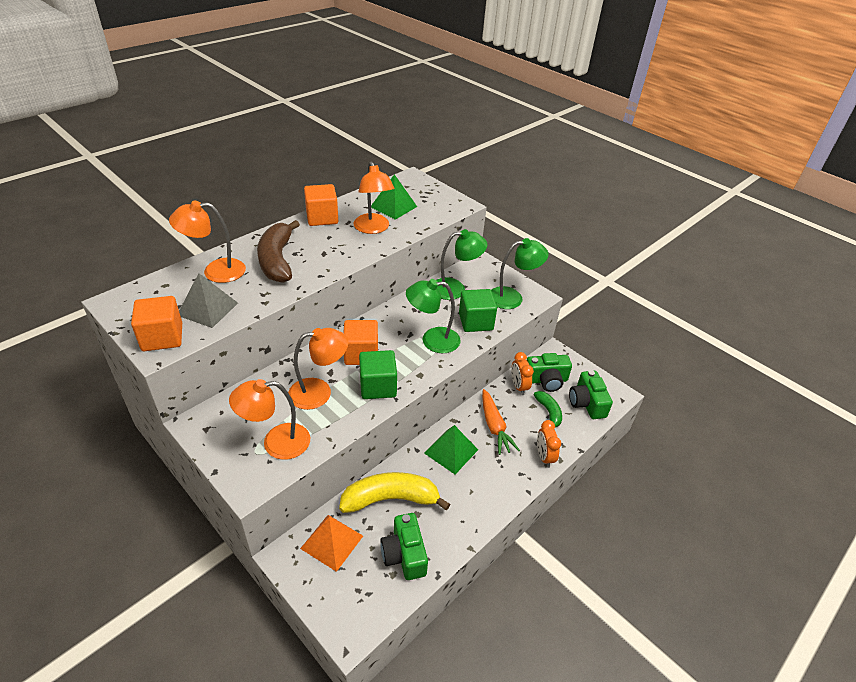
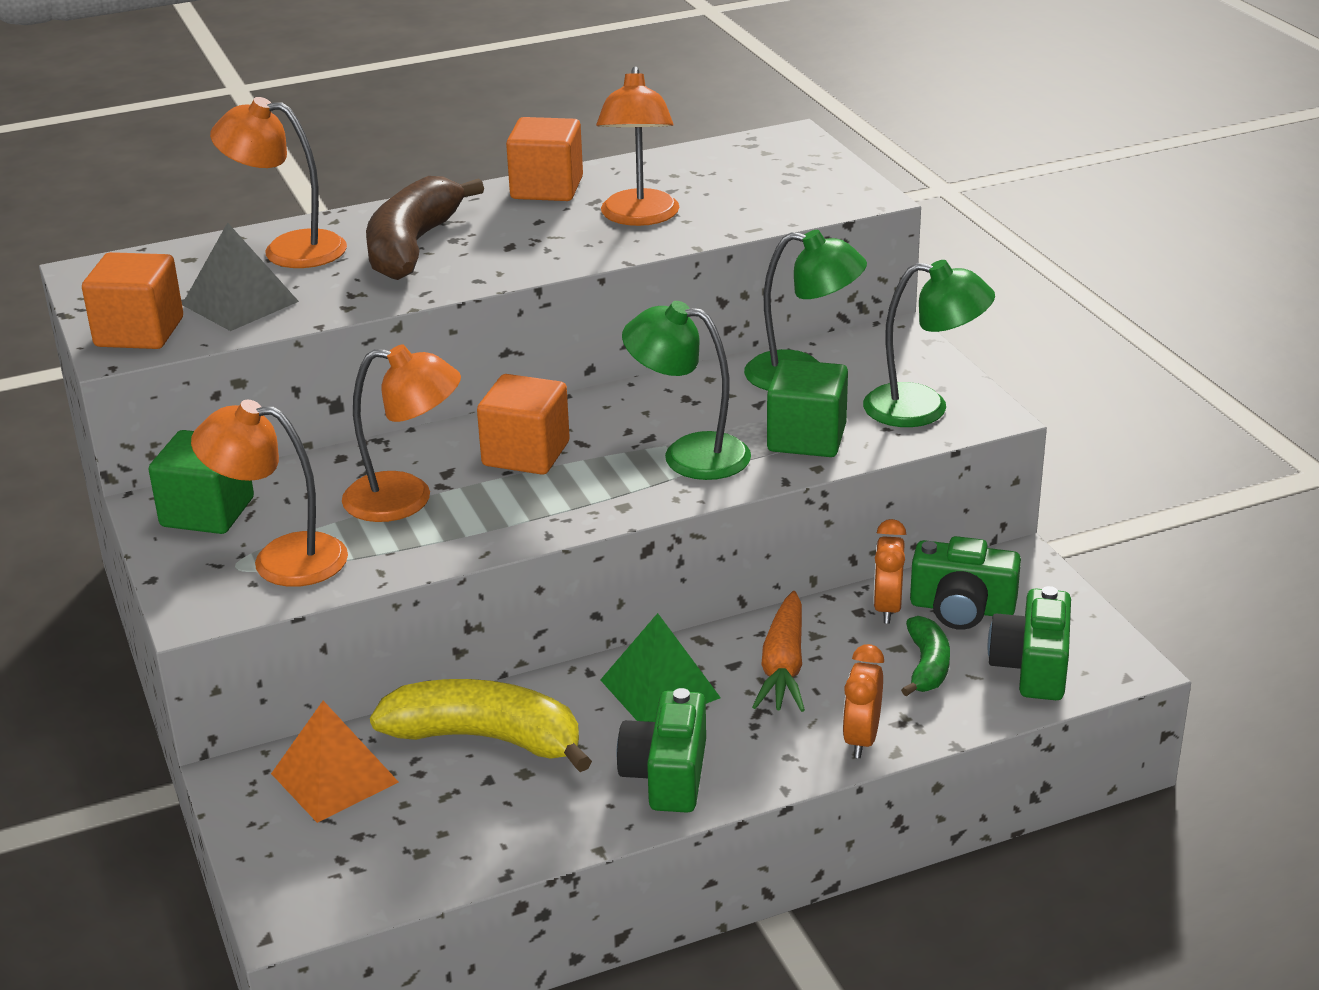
camera: 25 degrees right, 10 degrees down
(378, 386) = (525, 510): green cube -> green cube (207, 512)
(393, 206) = (710, 184): green pyramid -> none
(404, 554) = (460, 828): green camera -> green camera (667, 775)

